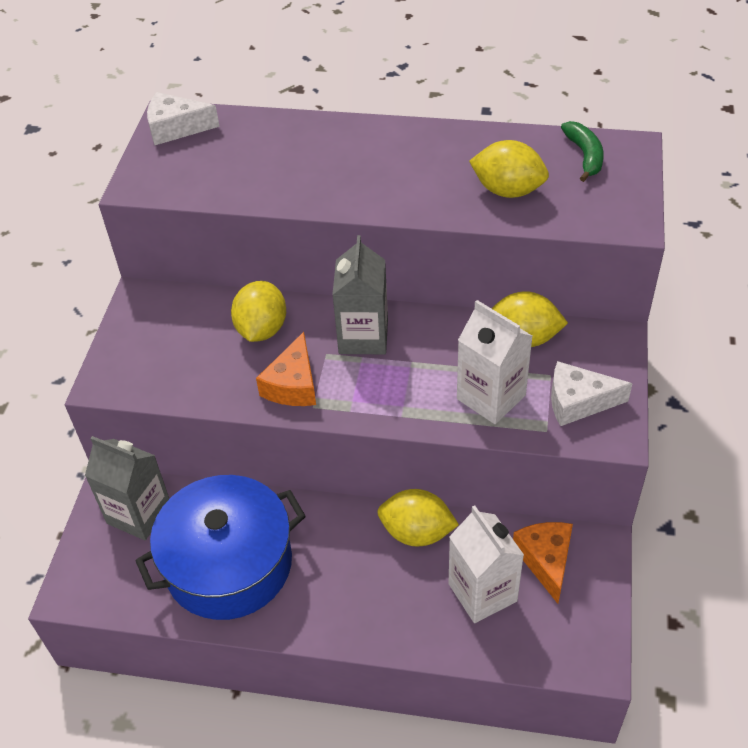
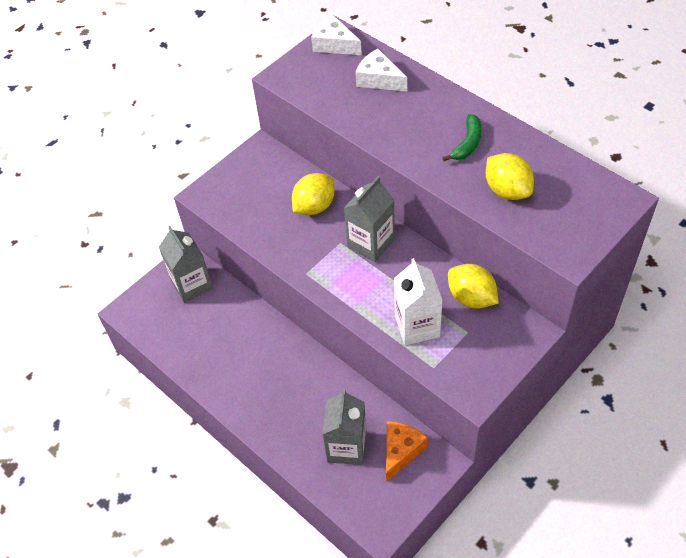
camera: 35 degrees right, 5 degrees up
(229, 564) = (218, 343): blue pot -> none
(293, 385) = (305, 253): orange cheese -> none
(417, 532) = (337, 387): yellow lemon -> none
(482, 592) = (347, 447): white carton -> grey carton
(578, 402) = (470, 360): white cheese -> white cheese (378, 79)
(585, 156) = (584, 190): green banana -> green banana (467, 144)

